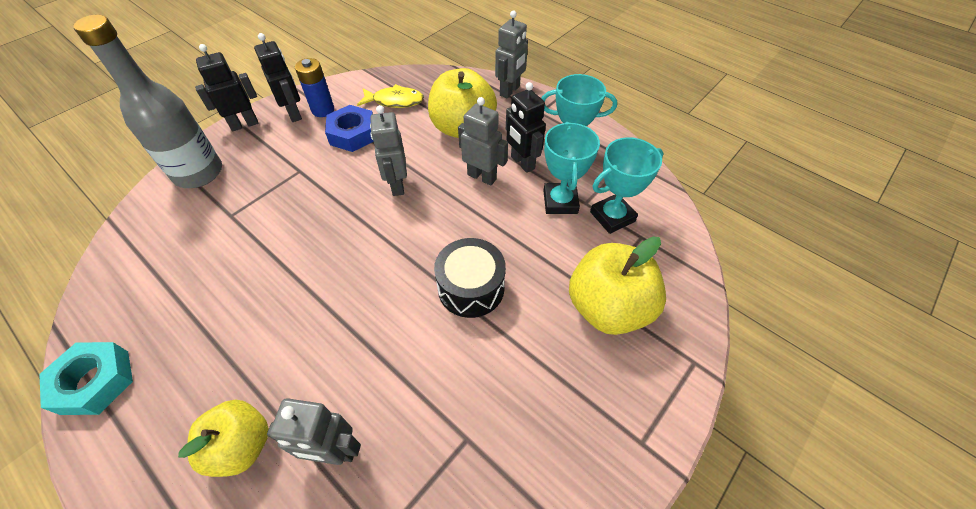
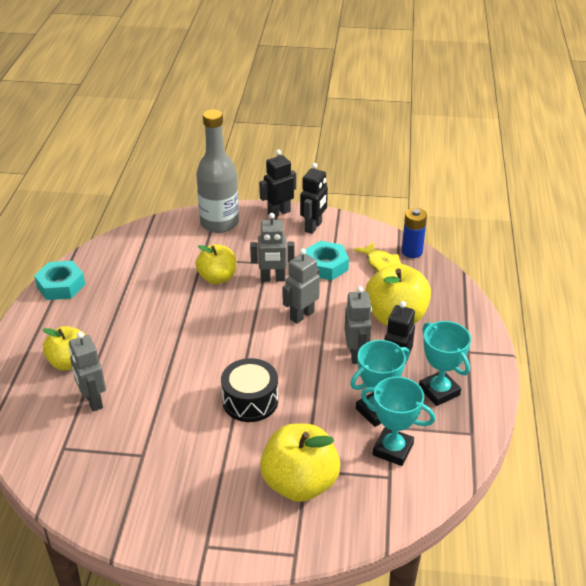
camera: 55 degrees right, 15 degrees down
(244, 124) = (279, 213): black robot -> black robot turned 60 degrees counterclockwise
(274, 218) = (217, 278): none -> yellow apple
(323, 110) = (332, 237): blue battery -> blue battery (412, 252)
(353, 134) = (325, 266): blue nut -> turquoise nut
(510, 91) = (472, 321): grey robot -> grey robot (272, 279)

